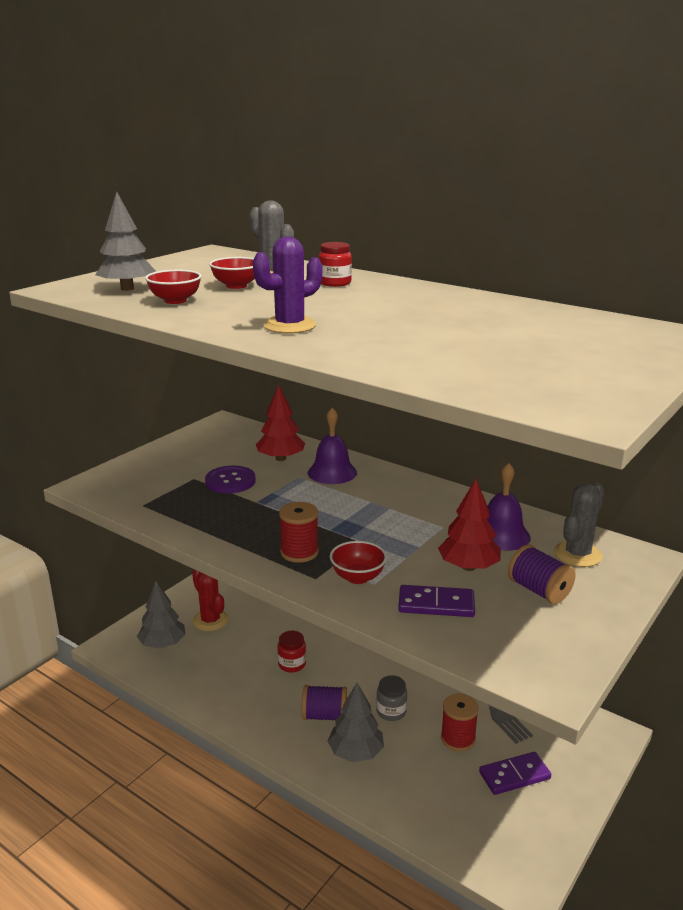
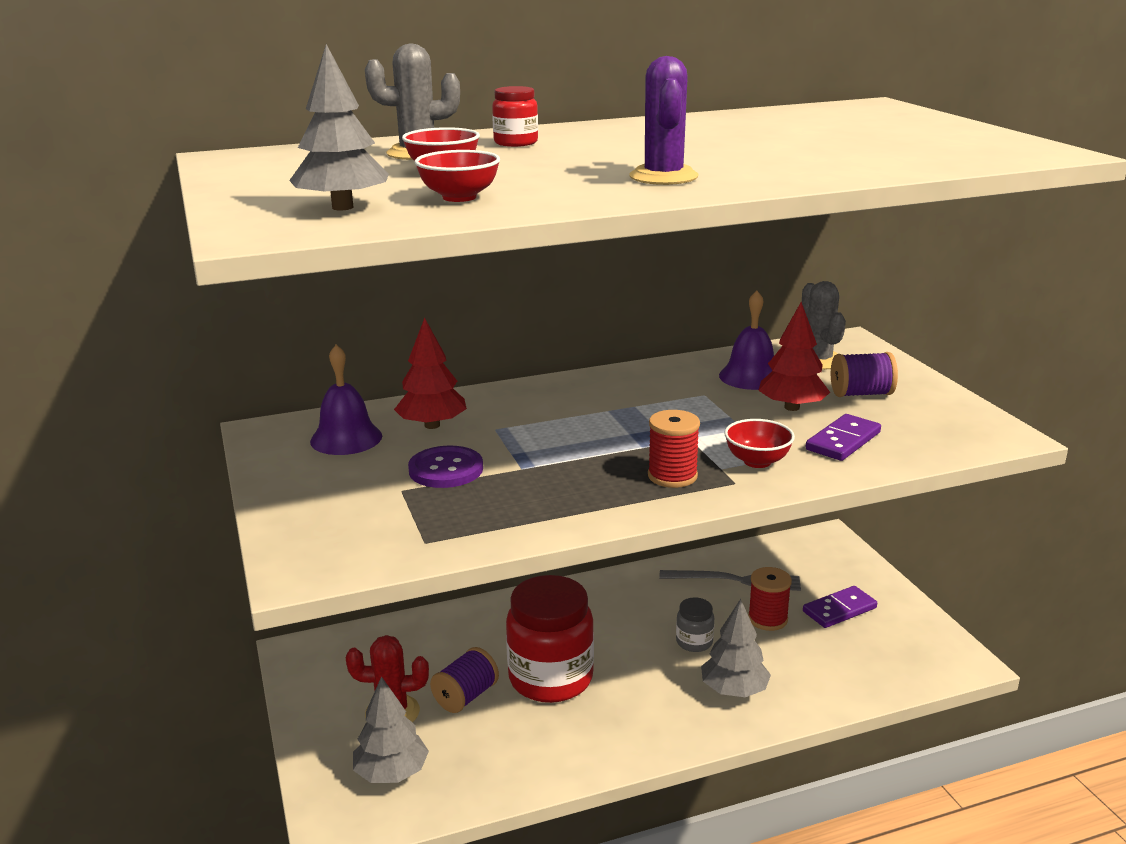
camera: 55 degrees left, 0 degrees up
(292, 664) = (550, 678): red jar -> red jar, size x2.20
(324, 716) = (660, 689): purple spool -> purple spool (466, 696)
(332, 472) = (512, 409): purple bell -> purple bell (346, 438)
(514, 775) = (839, 610): purple domino -> purple domino turned 45 degrees clockwise

